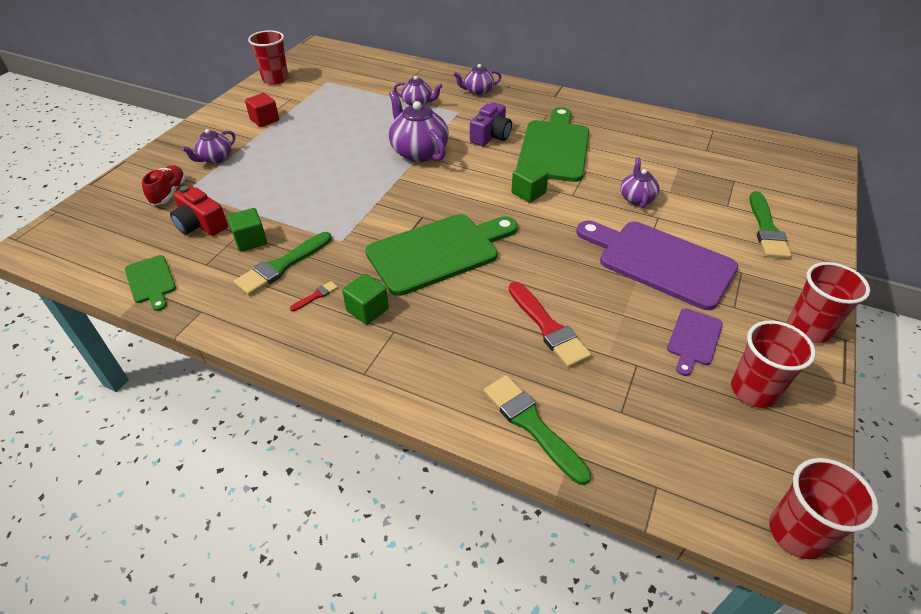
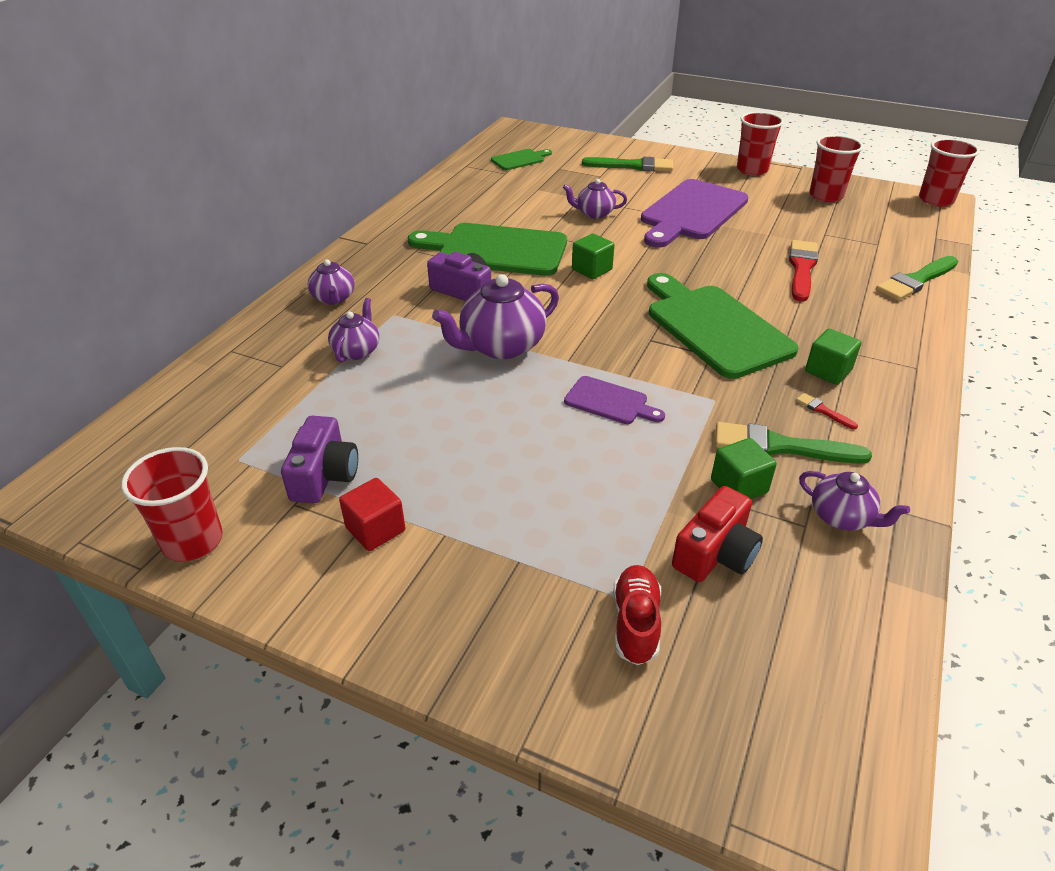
camera: 90 degrees left, 5 degrees down
(151, 281) = (866, 582): green cutting board -> green cutting board (520, 159)
(169, 193) = (635, 623): red shoe -> red shoe turned 90 degrees clockwise
(215, 159) = (515, 578): purple teapot -> purple teapot (841, 517)
(282, 266) = (781, 446): green brush -> green brush turned 150 degrees clockwise
(308, 104) = (324, 475): none -> purple camera
(548, 327) = (802, 268): red brush -> red brush turned 45 degrees counterclockwise
(694, 339) = (784, 210): purple cutting board -> purple cutting board (610, 402)

